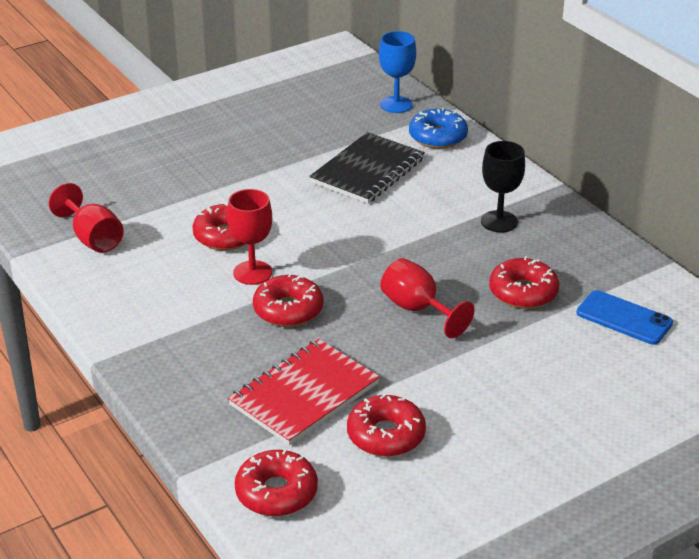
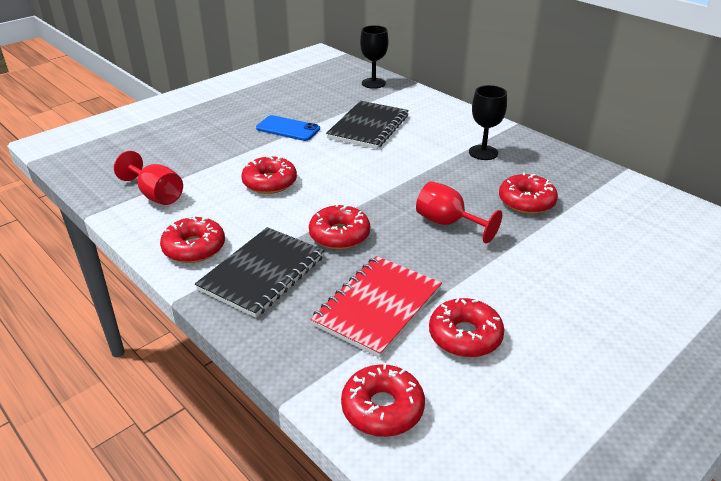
camera: 10 degrees left, 0 degrees up
(124, 307) = (194, 248): none -> red donut
(192, 344) = (262, 273): none -> black notebook
(252, 273) = (300, 208): red goblet -> none
(396, 104) = (373, 83): blue goblet -> black goblet
(438, 137) = (412, 101): blue donut -> none
(624, 318) = (615, 213): blue phone -> blue phone (288, 129)

